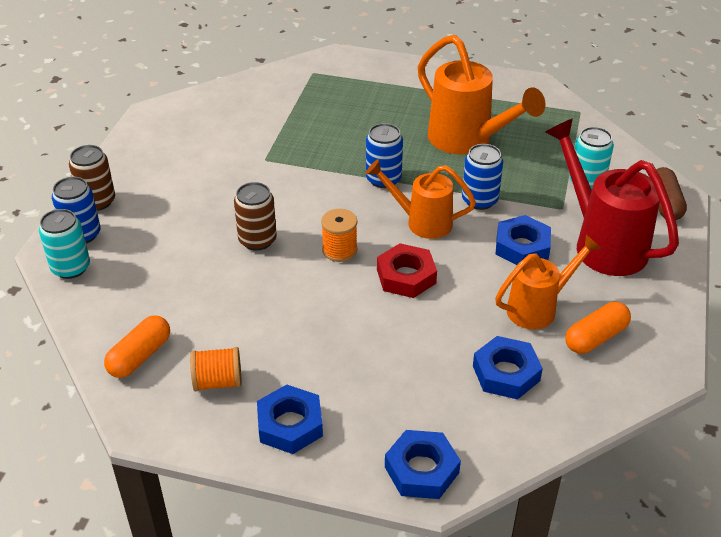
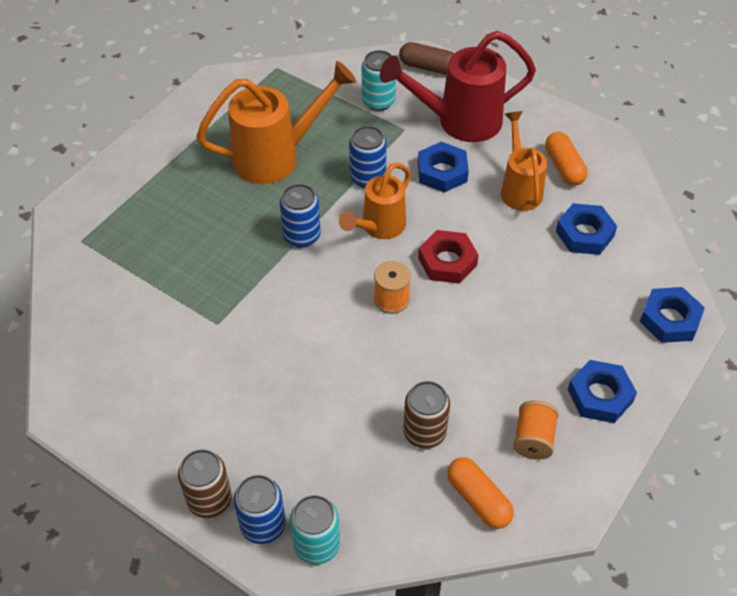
camera: 70 degrees left, 10 degrees up
(257, 240) = (347, 361): brown can -> brown can (424, 432)

